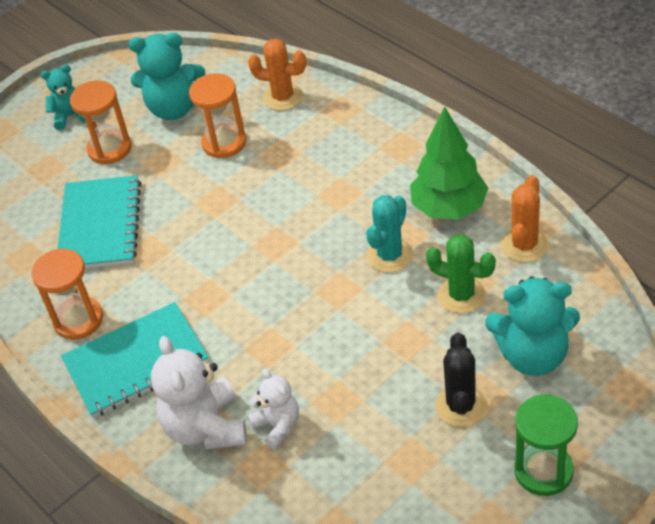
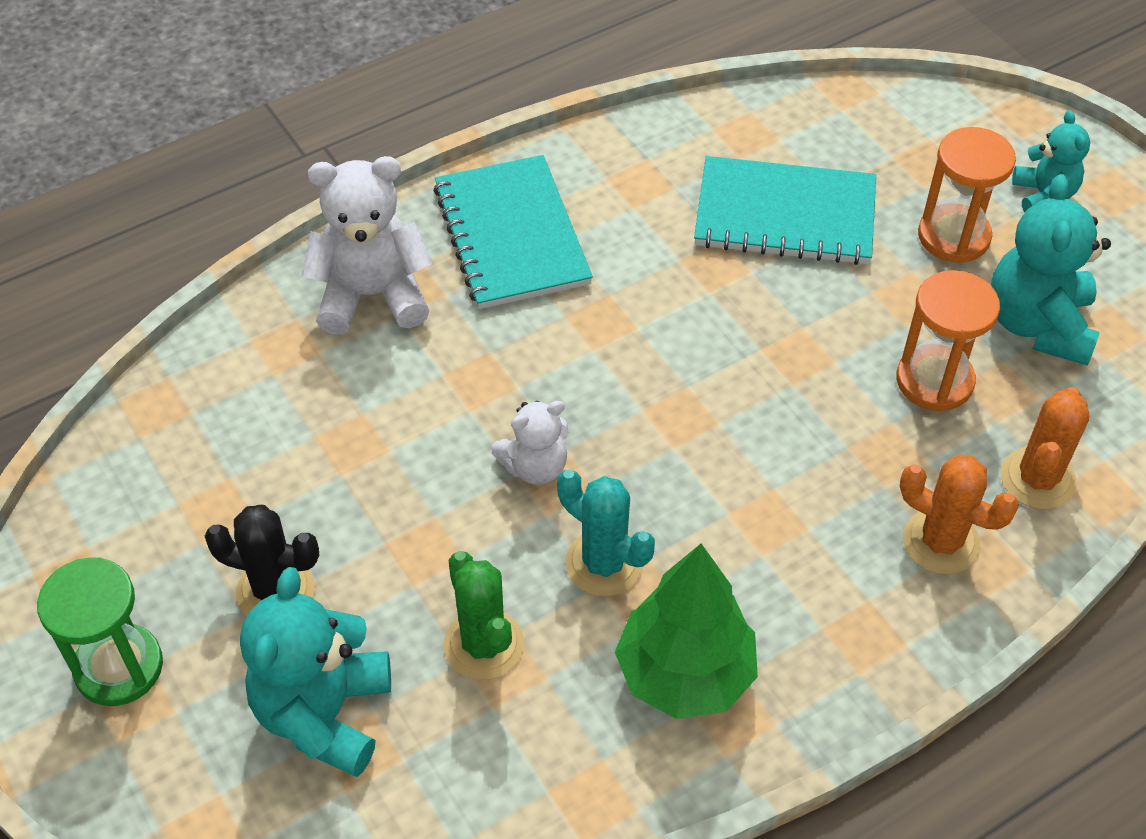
camera: 95 degrees right, 5 degrees up
(78, 320) = (609, 182): orange hourglass -> none
(277, 425) = (341, 370): white teddy bear -> white teddy bear (535, 467)
(461, 295) = (484, 645): green cactus -> green cactus turned 60 degrees counterclockwise
(524, 245) = (559, 770): orange cactus -> orange cactus (941, 542)

